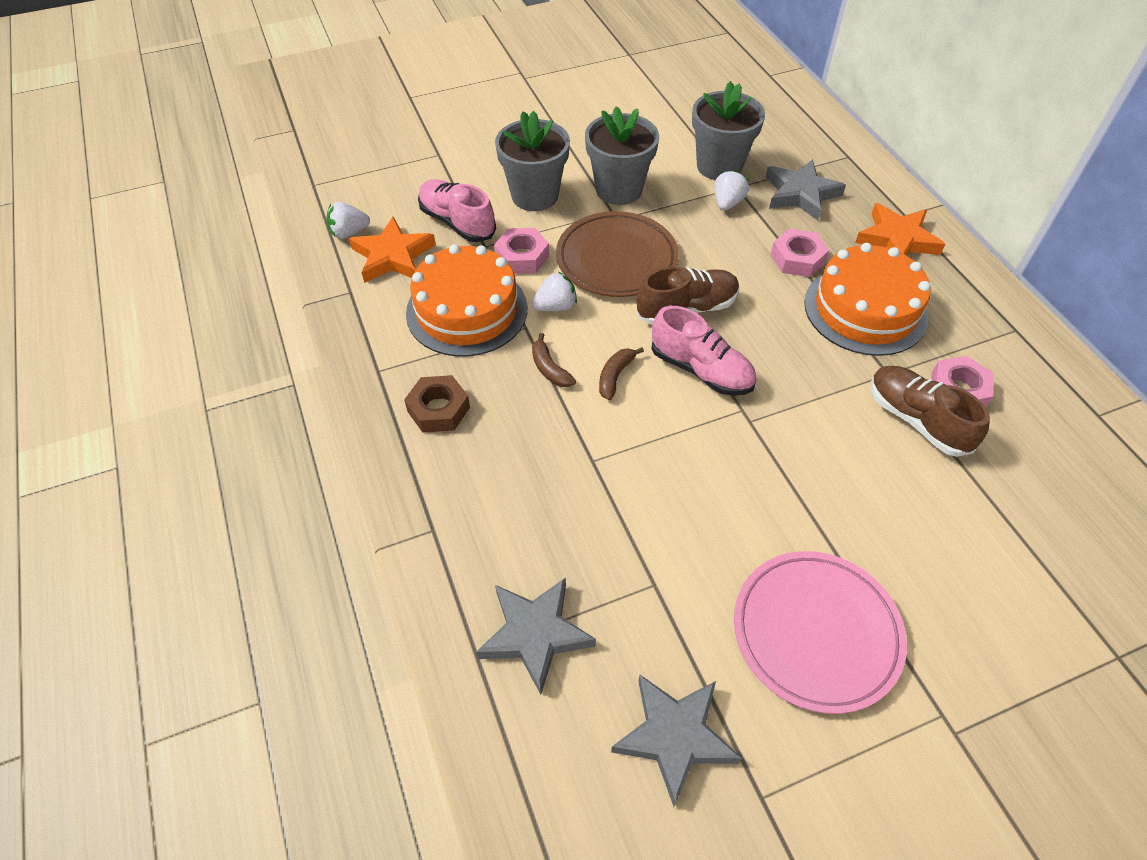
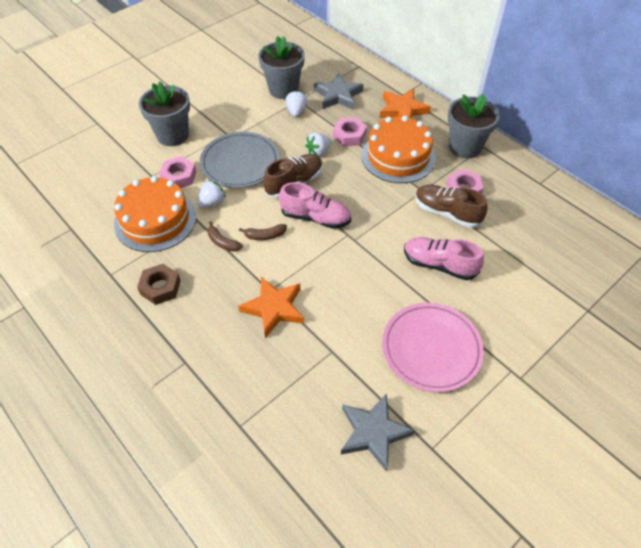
camera: 20 degrees left, 0 degrees up
(349, 233) = (54, 190): white strawberry -> white strawberry (318, 152)
(393, 256) = (91, 198): orange star -> orange star (274, 308)
(457, 222) = (127, 165): pink shoe -> pink shoe (439, 265)
(535, 634) = (272, 403): grey star -> none
(615, 376) = (265, 236): brown banana -> brown banana turned 105 degrees counterclockwise
(616, 259) = (240, 163): brown plate -> grey plate
(619, 190) = (226, 119): grey flower pot -> grey flower pot (465, 147)

